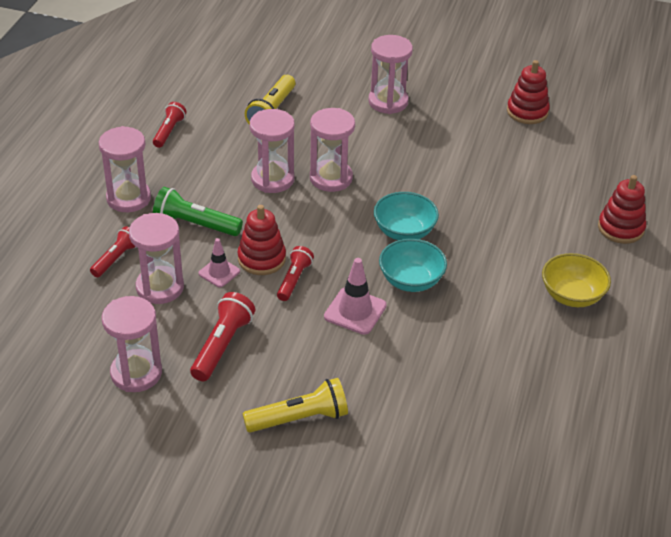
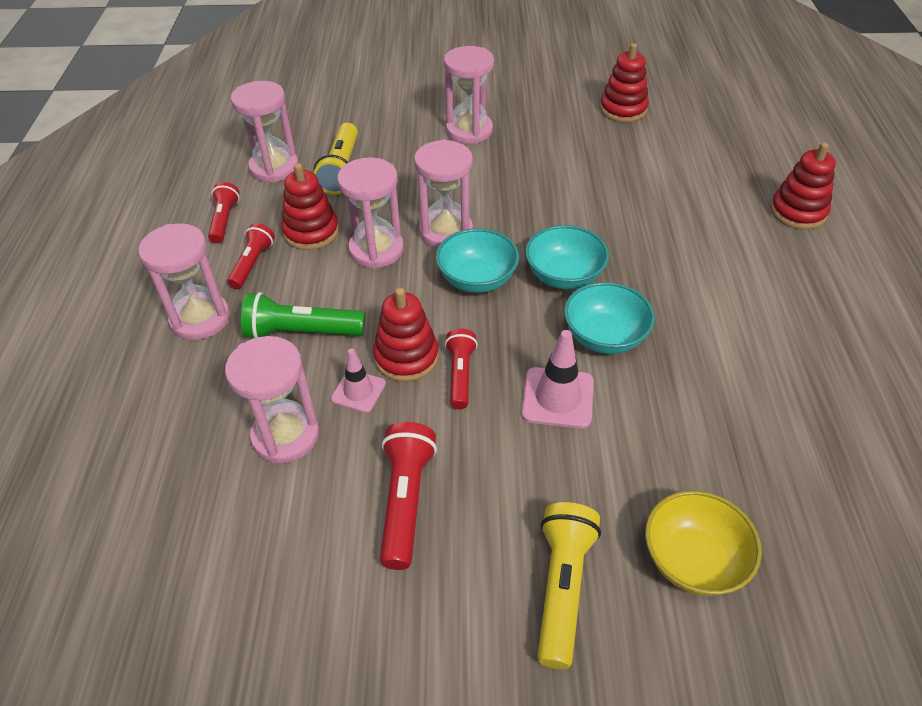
camera: 15 degrees left, 5 degrees up
(116, 258) = (210, 409): red flashlight -> red flashlight (252, 264)
(136, 373) = (298, 585): pink hourglass -> pink hourglass (274, 168)
(230, 155) = (311, 232): none -> red stacking toy
(299, 418) = (562, 587): yellow flashlight -> yellow flashlight turned 45 degrees counterclockwise
(337, 218) = (477, 279): none -> turquoise bowl
(572, 295) = (798, 306): yellow bowl -> yellow bowl (693, 560)

